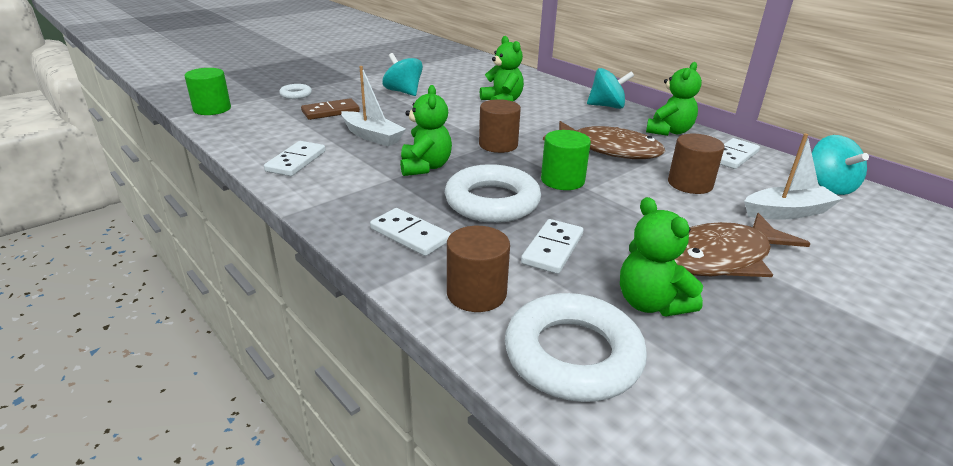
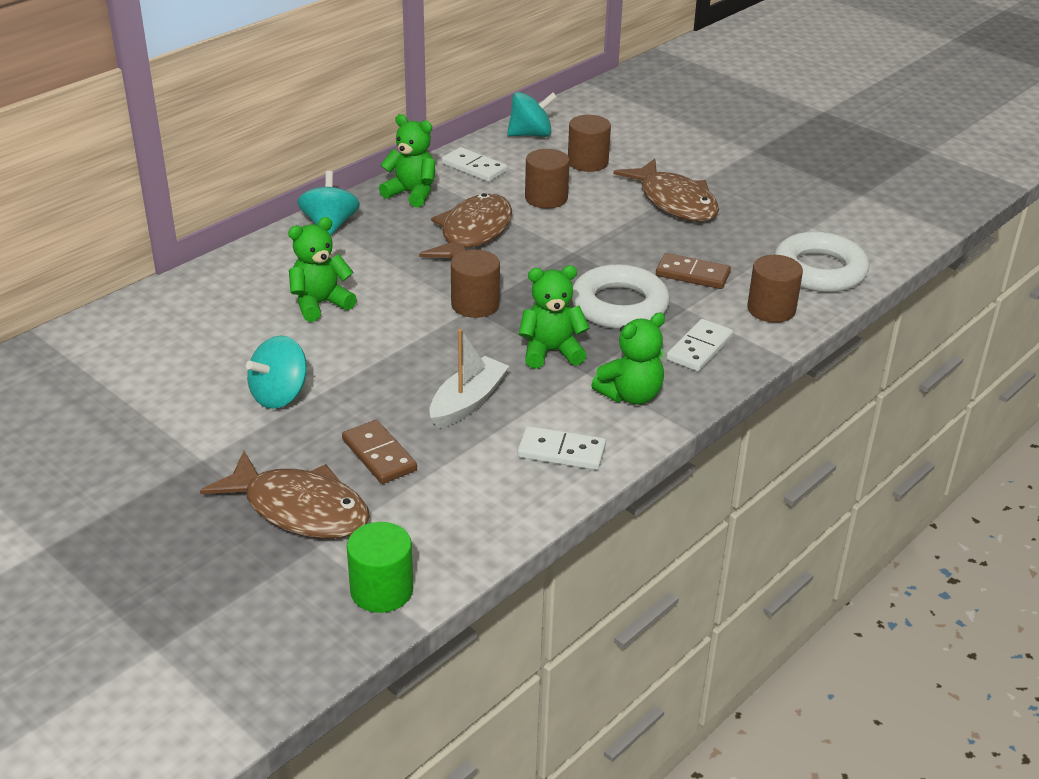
camera: 95 degrees left, 5 degrees up
(296, 94) = (299, 509): white ring -> brown fish
(552, 249) = (692, 274): white domino -> brown domino
(562, 180) = (559, 265): green cylinder -> none
(651, 303) = (748, 237): green teddy bear -> green teddy bear (631, 395)
(787, 212) = (587, 162): white boat -> brown cylinder

